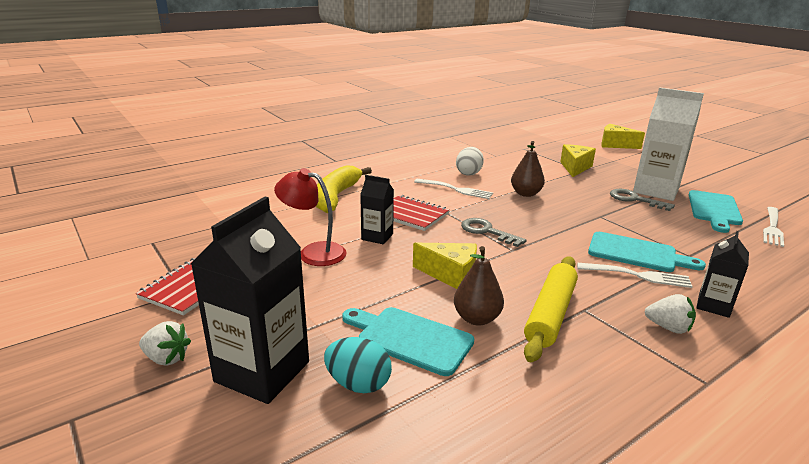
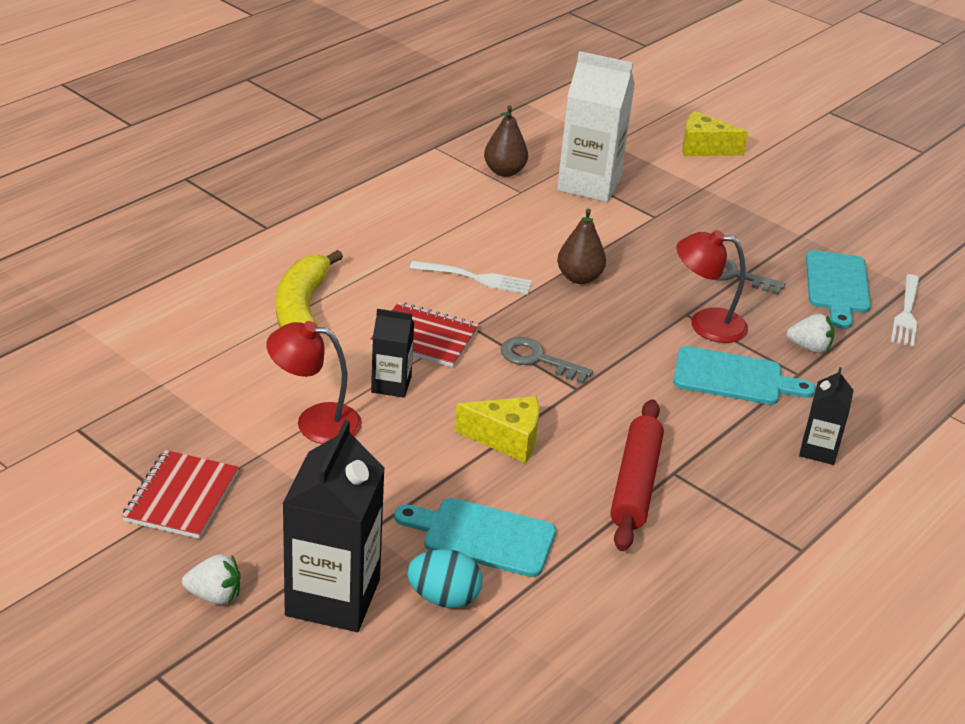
camera: 15 degrees left, 10 degrees up
(469, 173) = (487, 239): white egg -> none
(476, 318) = (552, 500): brown pear -> brown pear (504, 171)
(550, 314) = (635, 484): yellow rolling pin -> red rolling pin
(575, 167) = (645, 211): yellow cheese -> none
(615, 222) = (706, 324): none -> red lamp
(637, 275) = (733, 414): white fork -> none
(656, 190) = (762, 253): white carton -> white carton (589, 184)
(668, 327) = (766, 486): white strawberry -> white strawberry (809, 347)

